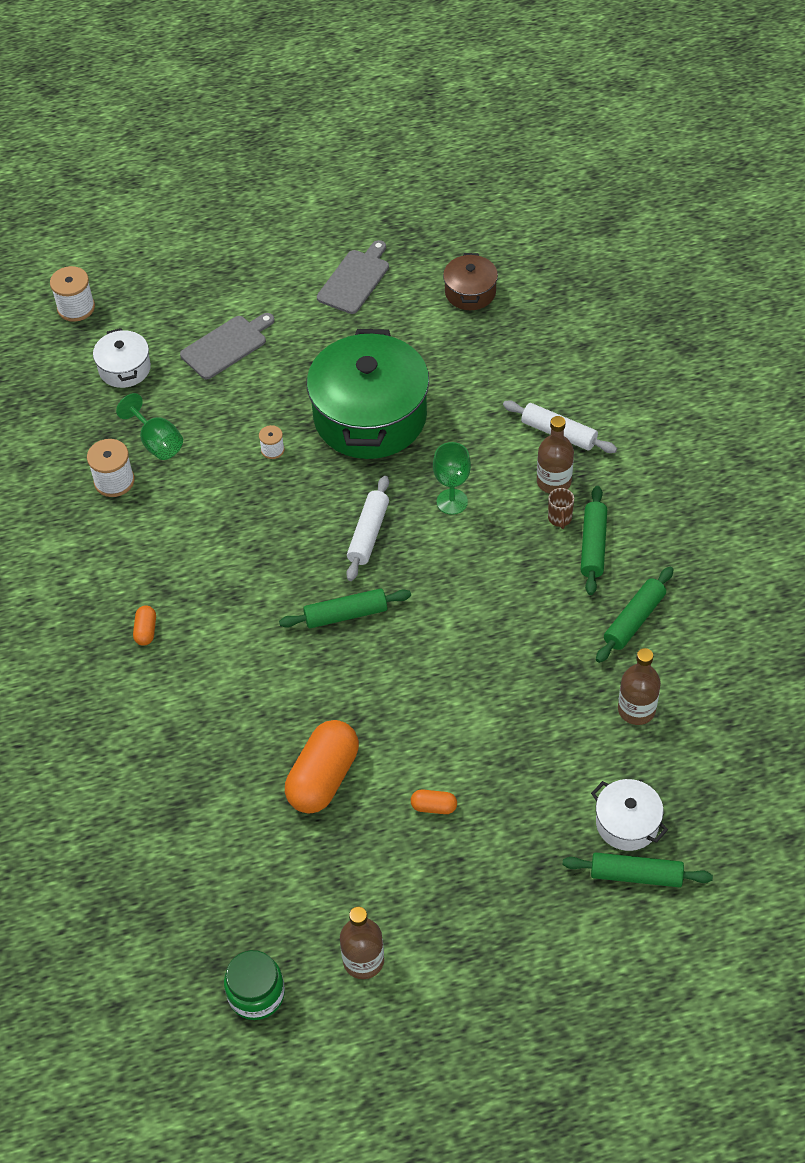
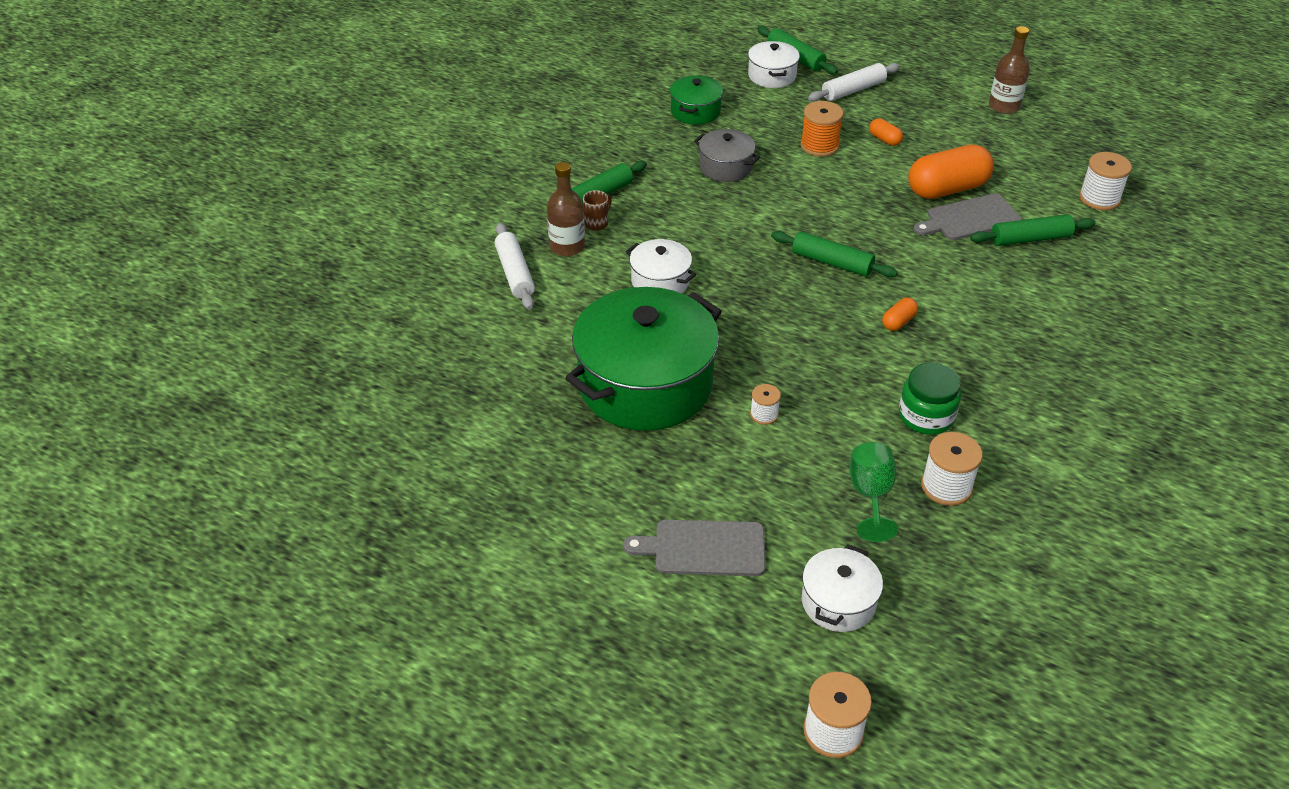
camera: 140 degrees left, 10 degrees down
(146, 631) = (1013, 346): orange capsule -> orange capsule (898, 322)
(179, 873) = (1099, 198): none -> white spool
(256, 994) = (1089, 126): green jar -> green jar (926, 416)
(355, 279) = (495, 525): grey cutting board -> grey cutting board (970, 218)
(368, 534) = (753, 301): white rolling pin -> white rolling pin (853, 90)
(452, 502) = (660, 281): green goblet -> white pot
(470, 292) = (413, 430): brown pot -> none
(483, 750) = (819, 146): none -> orange spool
(533, 657) = (725, 167): none -> grey pot
(634, 620) = (632, 147): green rolling pin -> green rolling pin (1030, 239)
(636, 709) = (695, 111): brown bottle -> green pot

